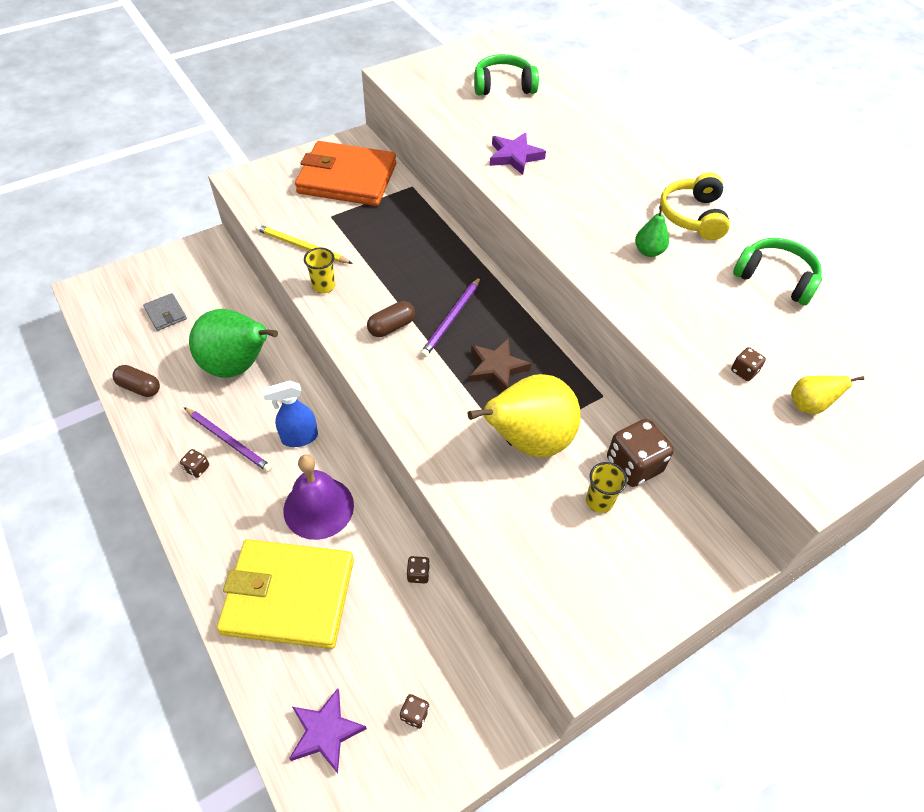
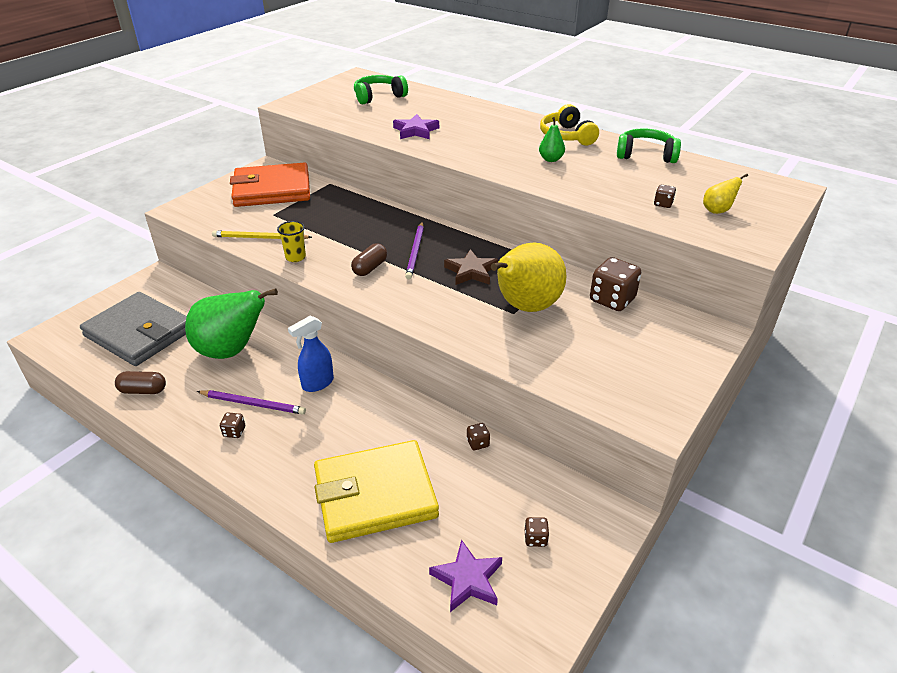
camera: 20 degrees left, 15 degrees down
(165, 314) = (139, 333): grey wallet -> grey wallet, size x2.39
(318, 507) = (364, 425): purple bell -> none
(599, 501) = (602, 327): yellow cup -> none

